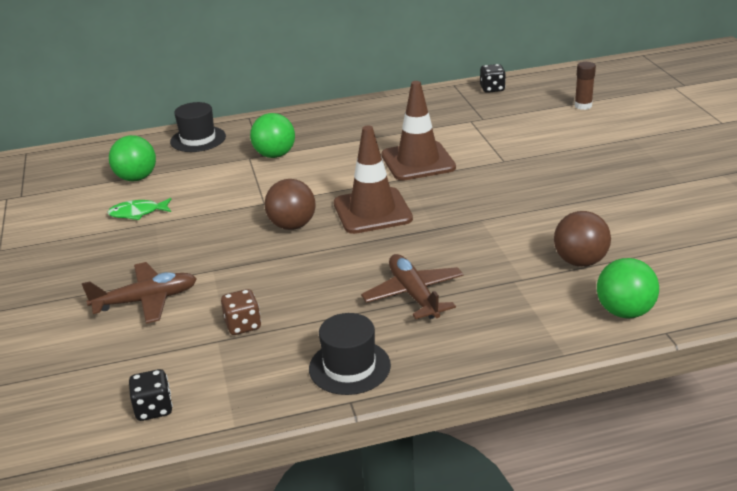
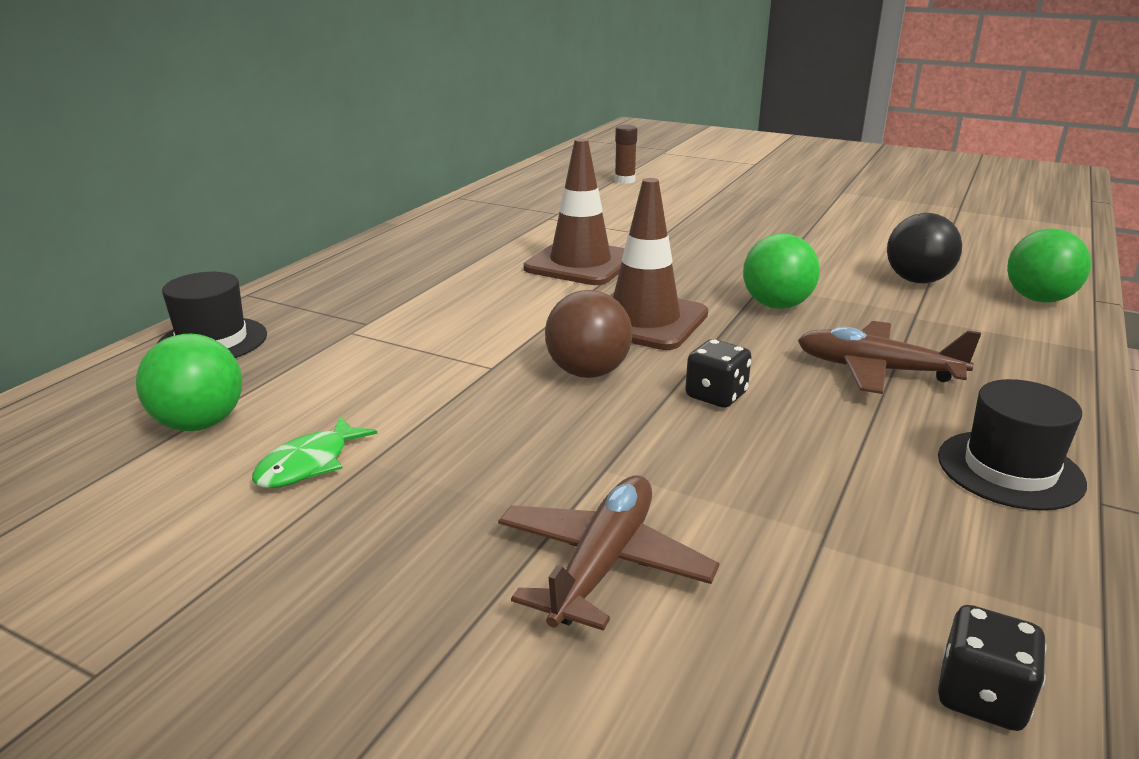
camera: 50 degrees left, 5 degrees down
(243, 325) = (804, 505): brown dice -> none
(275, 155) = (384, 316): green ball -> green ball (776, 305)
(492, 89) = (508, 190): black dice -> black dice (716, 396)
(580, 261) = (917, 281): brown ball -> black ball

